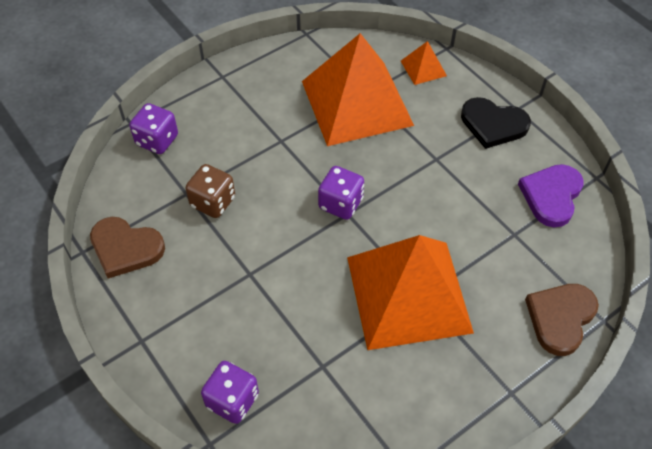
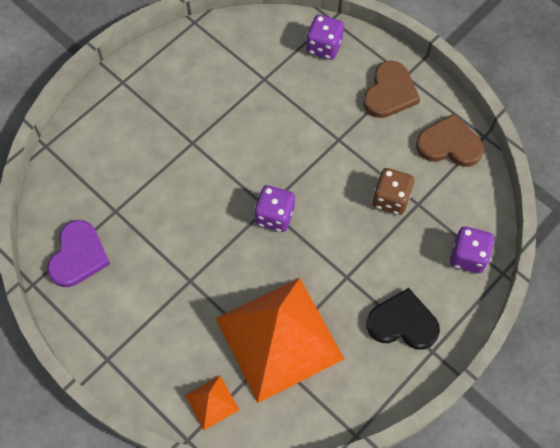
camera: 170 degrees right, 10 degrees up
(408, 294) = (205, 142): orange pyramid -> none
(493, 124) = (133, 333): black heart -> black heart (402, 323)
(560, 318) = (80, 142): brown heart -> brown heart (390, 93)

